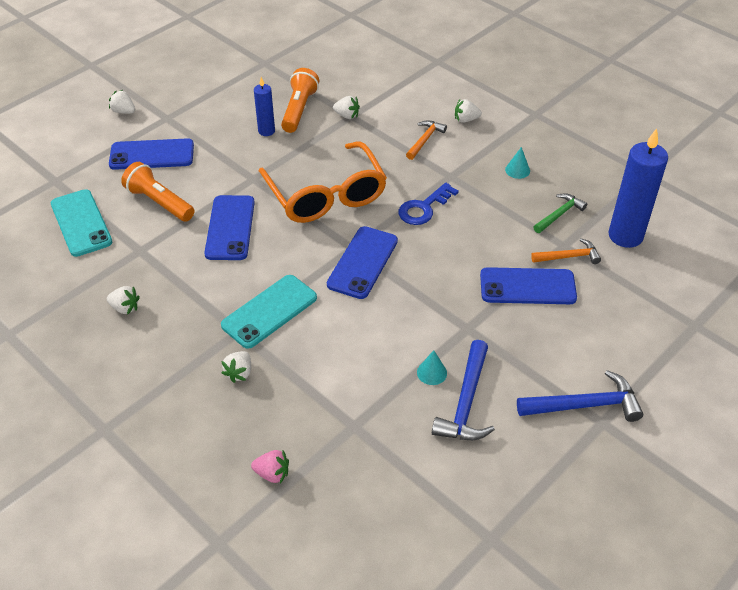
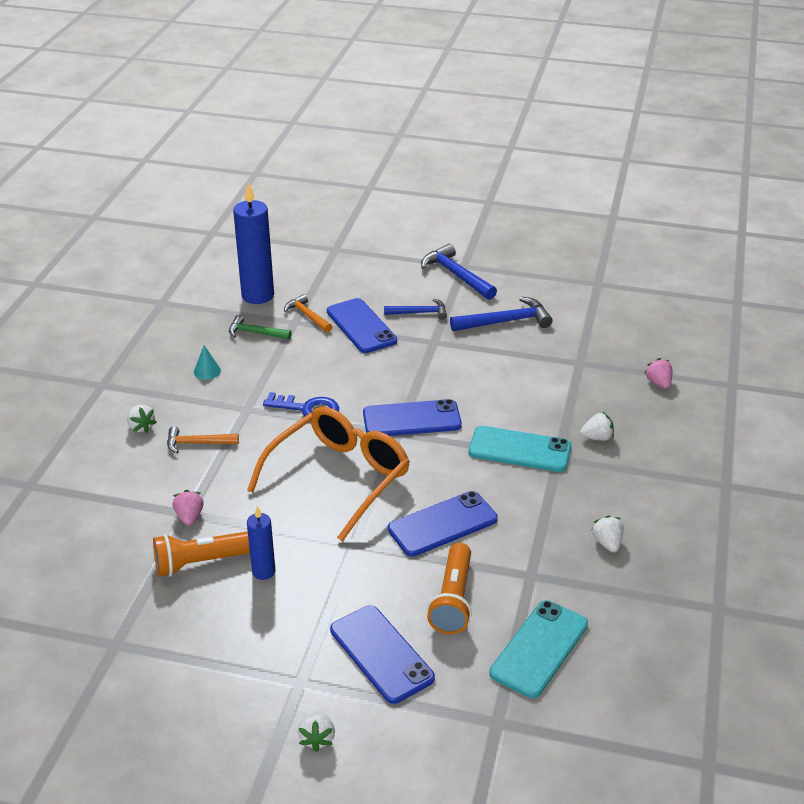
camera: 120 degrees left, 10 degrees down
(347, 115) = (189, 517): white strawberry -> pink strawberry
(432, 372) = (495, 344): turquoise cone -> none
(525, 339) = (419, 313): none -> blue hammer

